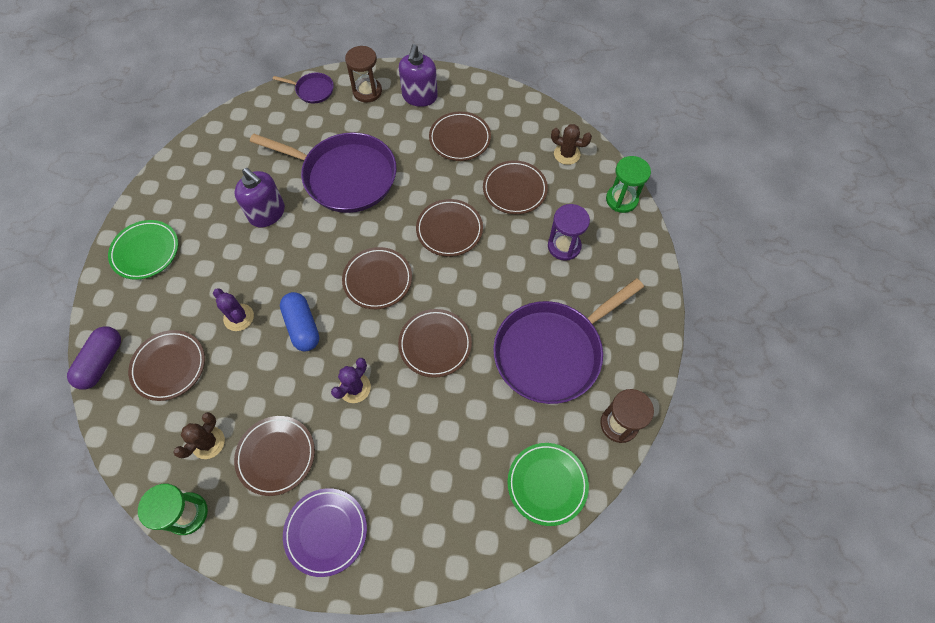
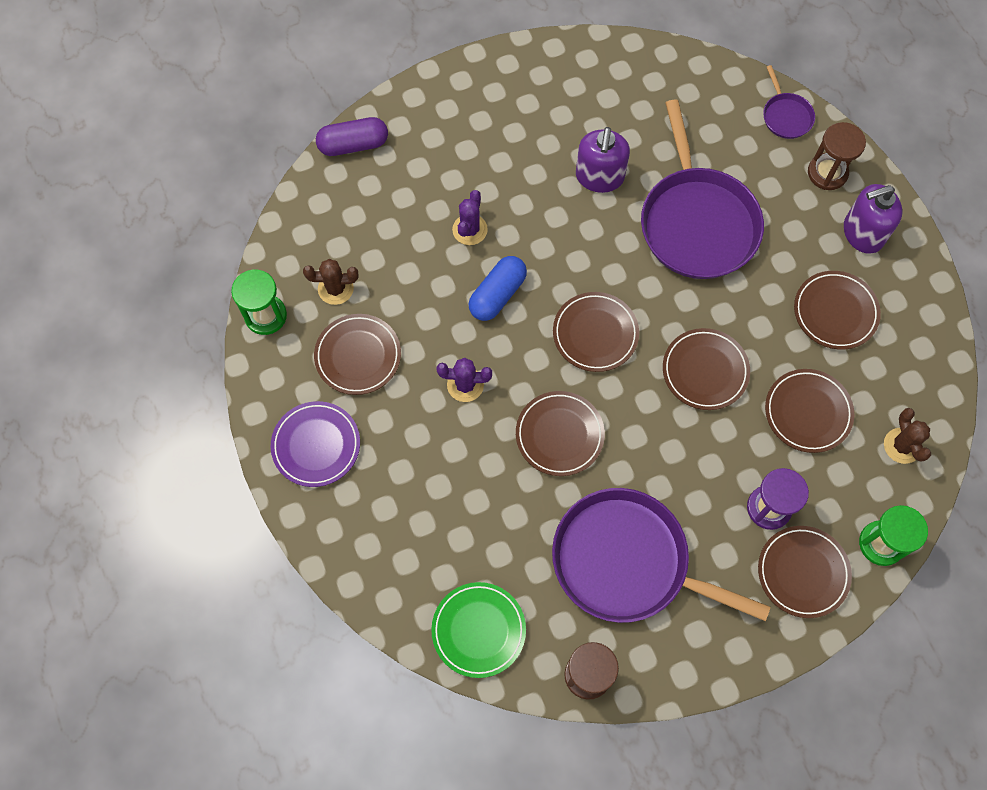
camera: 60 degrees right, 5 degrees up
(146, 251) = (483, 97): green plate -> none
(169, 366) = (384, 204): brown plate -> brown plate (802, 572)

